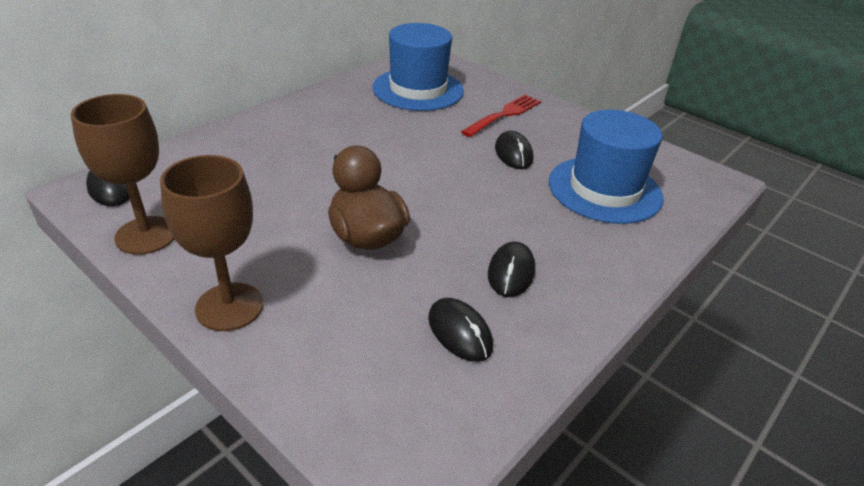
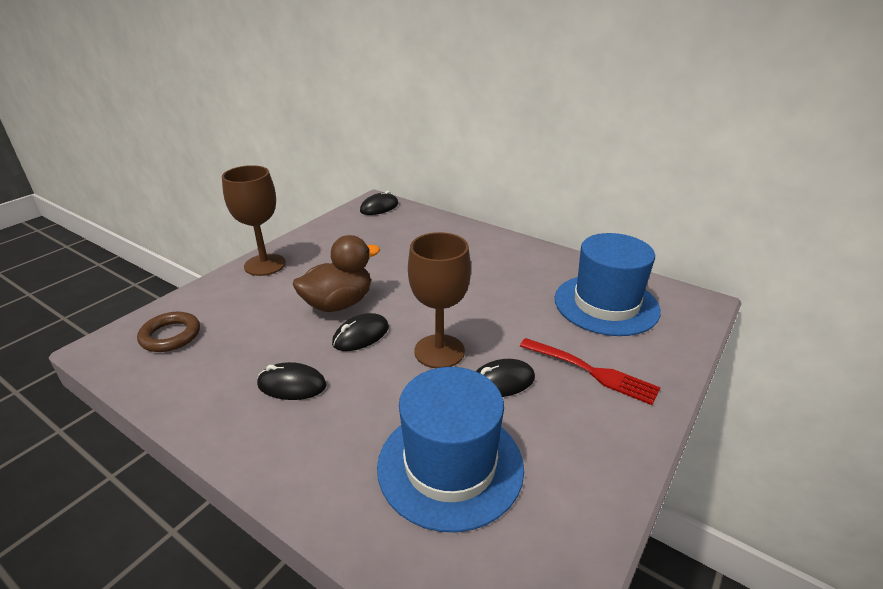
camera: 85 degrees right, 5 degrees down
(146, 235) = (333, 227): brown goblet -> brown goblet (439, 351)
(397, 396) = (170, 336): none -> brown ring
(460, 332) = (222, 359): black mouse -> black mouse (361, 335)

